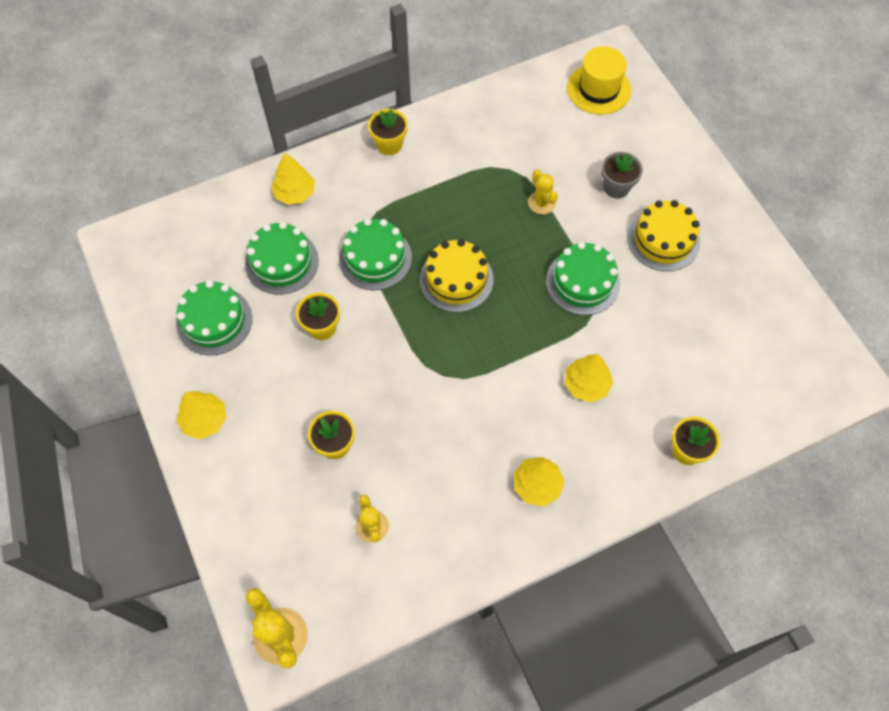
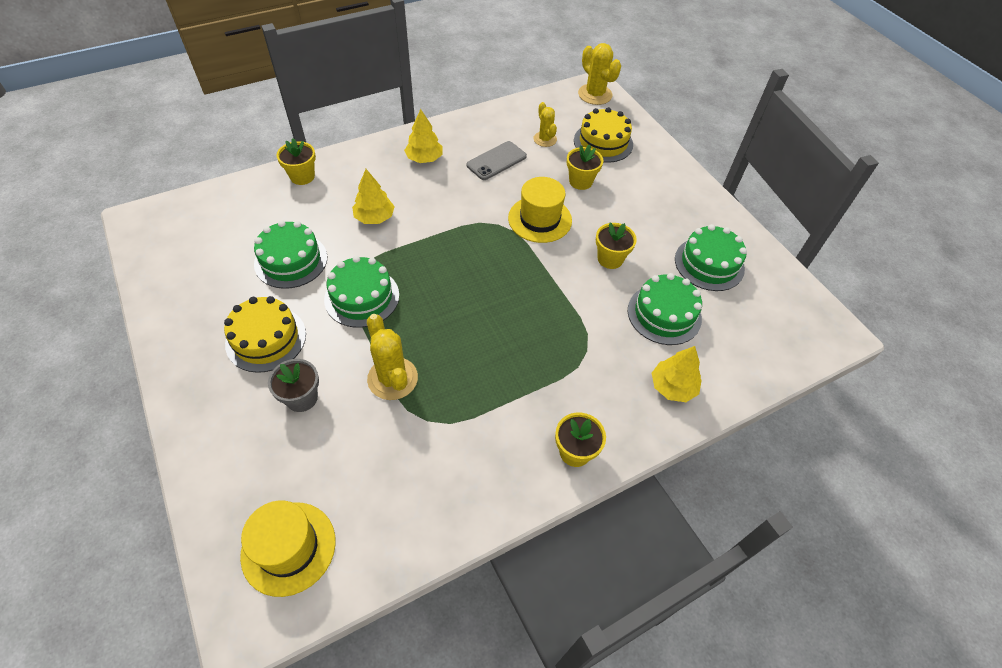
camera: 175 degrees right, 10 degrees down
(205, 420) = (687, 196): yellow tree -> none
(375, 258) = (571, 318): green cake -> green cake (291, 260)
(393, 382) = (540, 219): none -> yellow hat
(441, 481) = (496, 161): none -> grey phone
(456, 279) = (488, 299): yellow cake -> yellow cake (603, 142)
(542, 202) = (392, 378): yellow cactus -> yellow cactus, size x1.56

